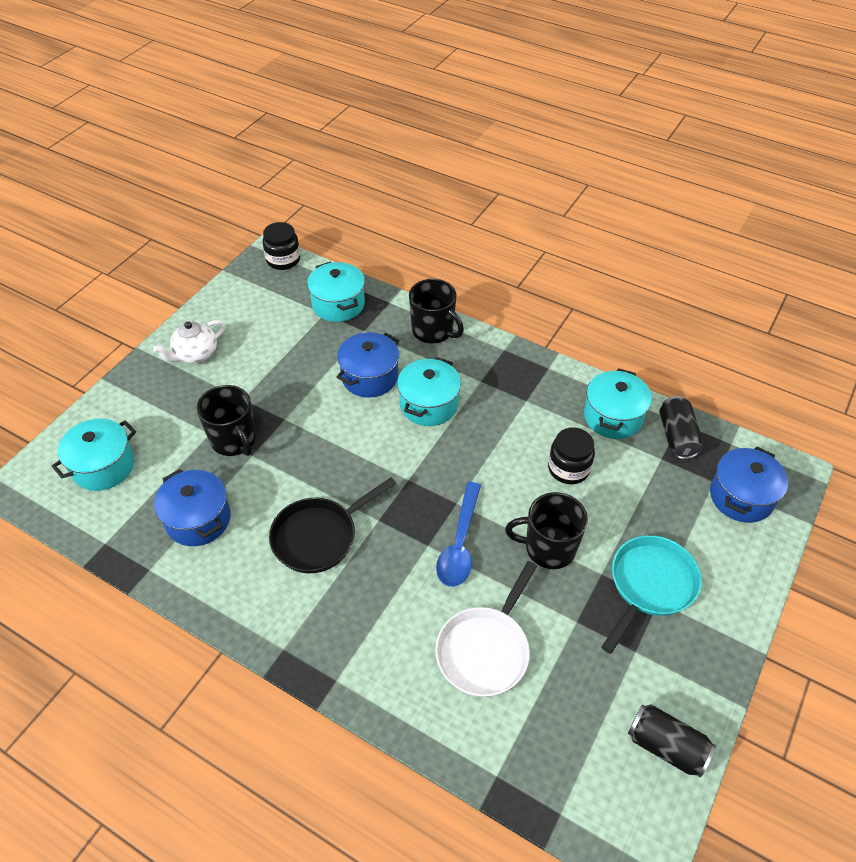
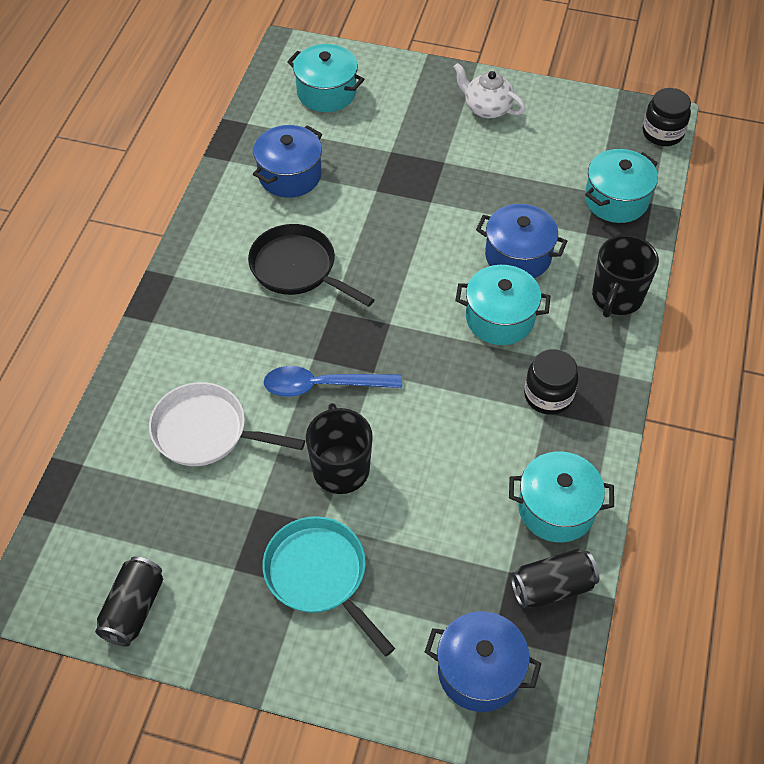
camera: 75 degrees right, 5 degrees up
(234, 440) = (389, 172): black mug -> none
(568, 468) = (457, 471): black jar -> black jar (548, 395)
(650, 585) = (320, 575): turquoise pan -> turquoise pan turned 150 degrees counterclockwise

